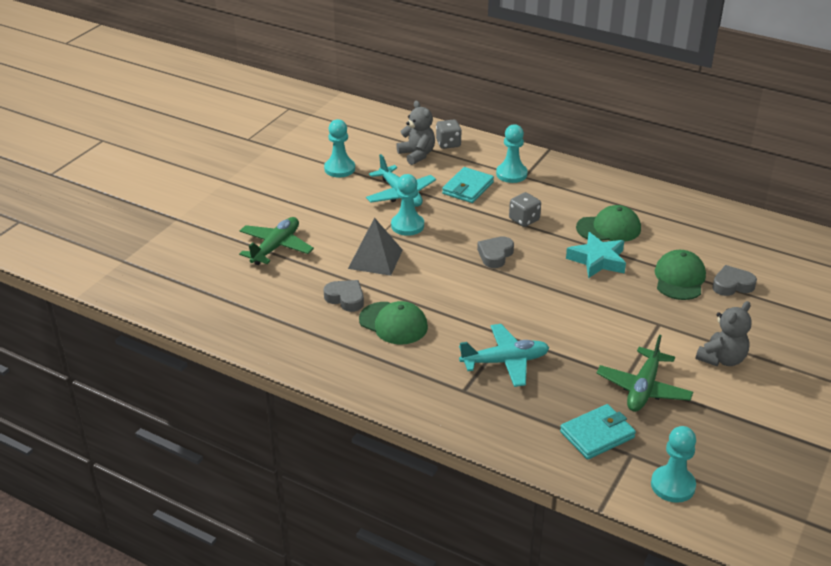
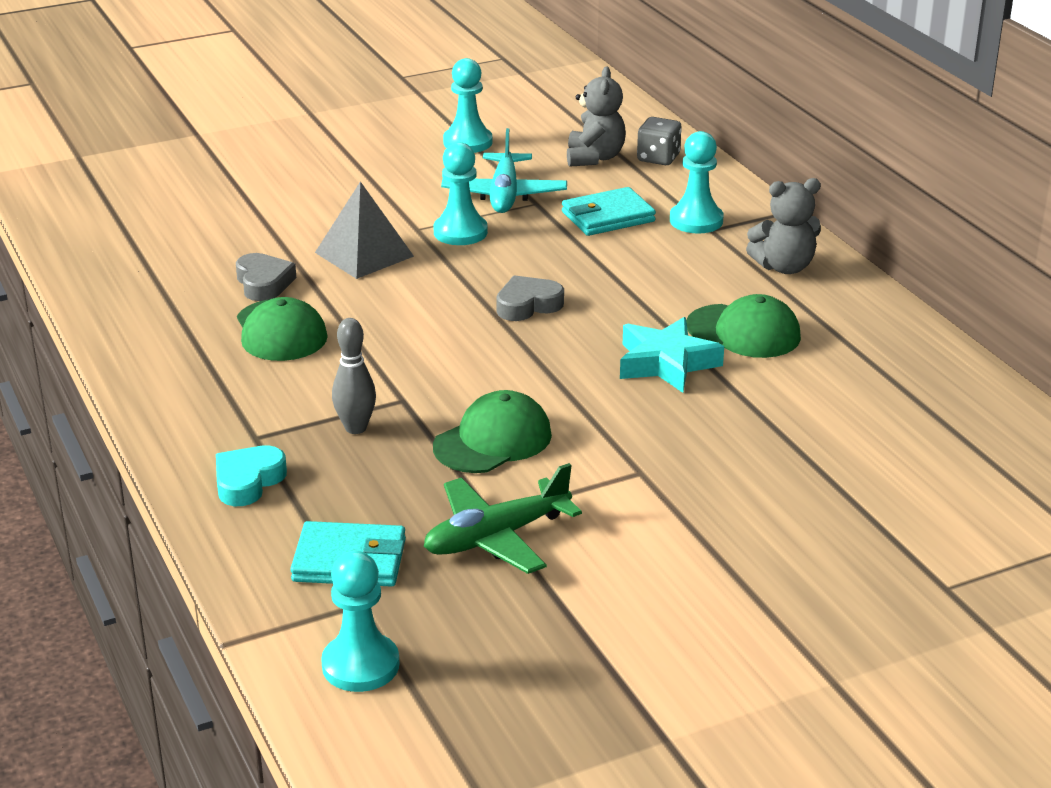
camera: 35 degrees right, 5 degrees down
(276, 247) = (263, 200): green plane -> none
(494, 417) = (248, 481): none -> turquoise heart
(505, 362) = (355, 428): turquoise plane -> grey bowling pin
(524, 220) = (632, 279): grey dice -> none
(679, 278) = (759, 430): green cap -> green cap (493, 440)
(722, 359) = (670, 553): grey teddy bear -> grey teddy bear (784, 267)
(732, 285) = (833, 470): grey heart -> none

